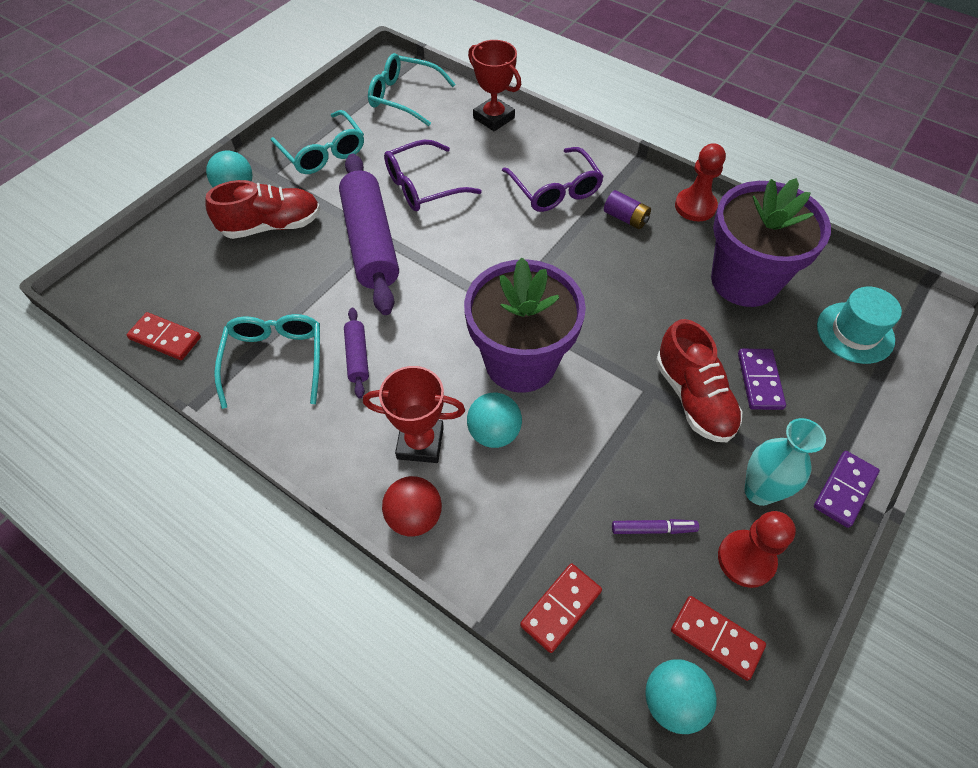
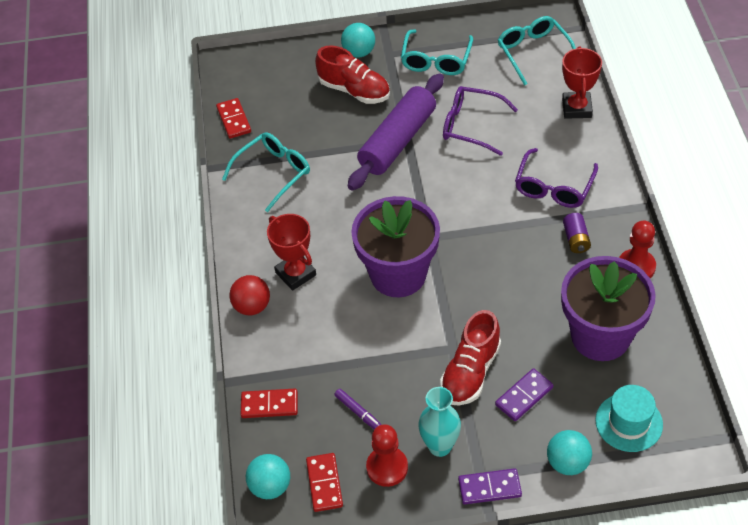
camera: 50 degrees right, 5 degrees down
(357, 357) = (315, 203): purple rolling pin -> none
(494, 433) = (338, 299): turquoise ball -> turquoise ball (567, 463)

